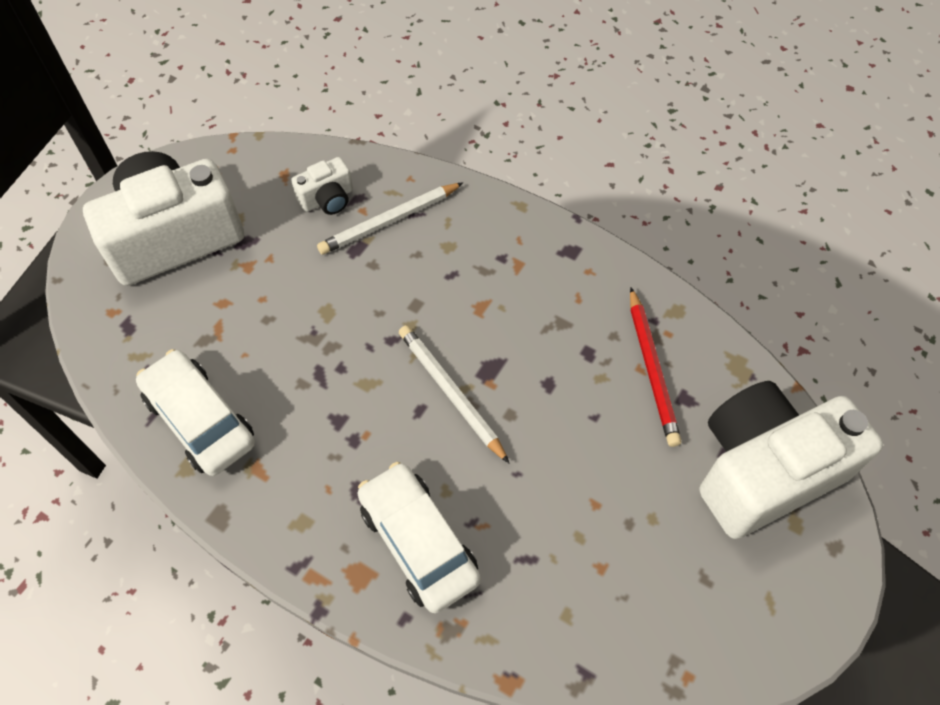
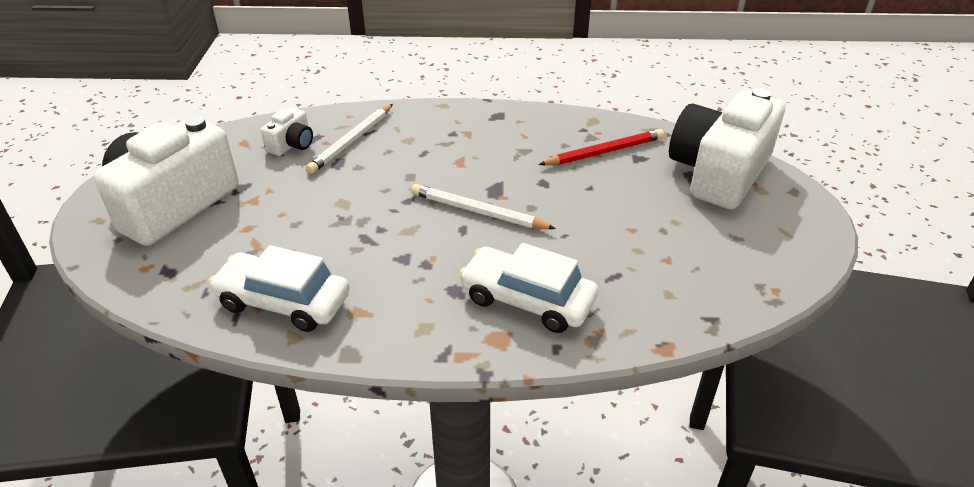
camera: 30 degrees left, 20 degrees down
(652, 369) = (604, 152): red pencil -> red pencil turned 75 degrees counterclockwise

